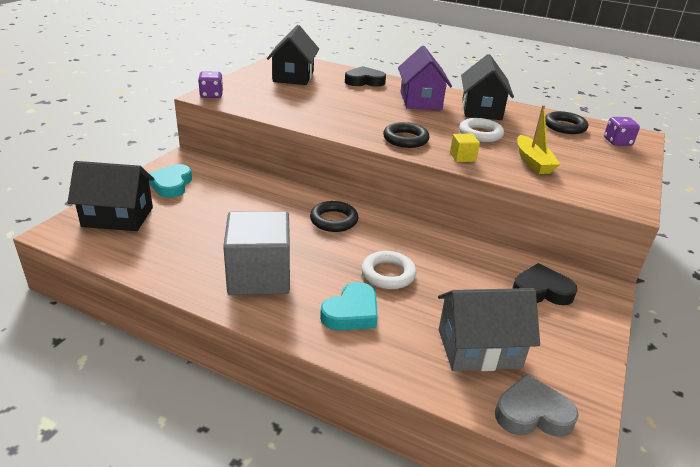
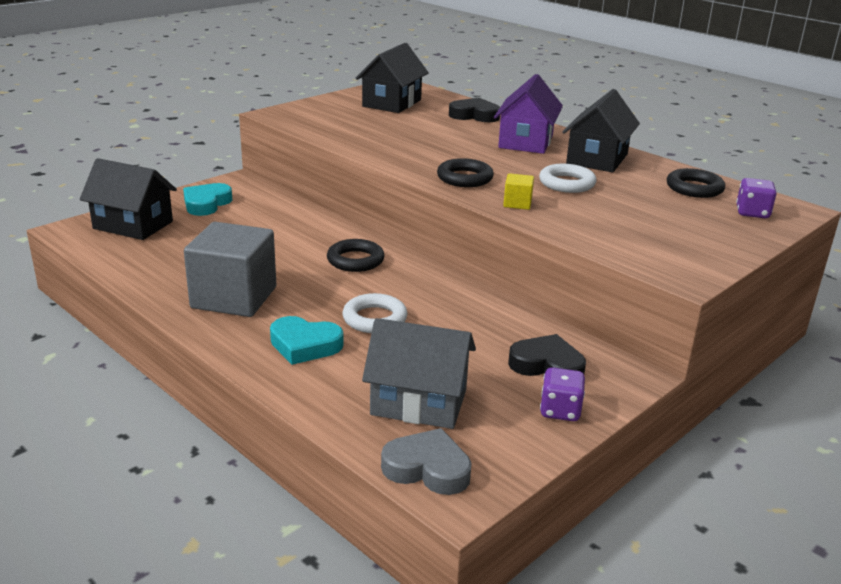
camera: 20 degrees right, 5 degrees down
(211, 95) = (281, 113): purple dice -> purple dice (560, 411)
(351, 312) = (305, 345): turquoise heart -> turquoise heart turned 45 degrees clockwise
(533, 162) = (604, 219): yellow boat -> none

